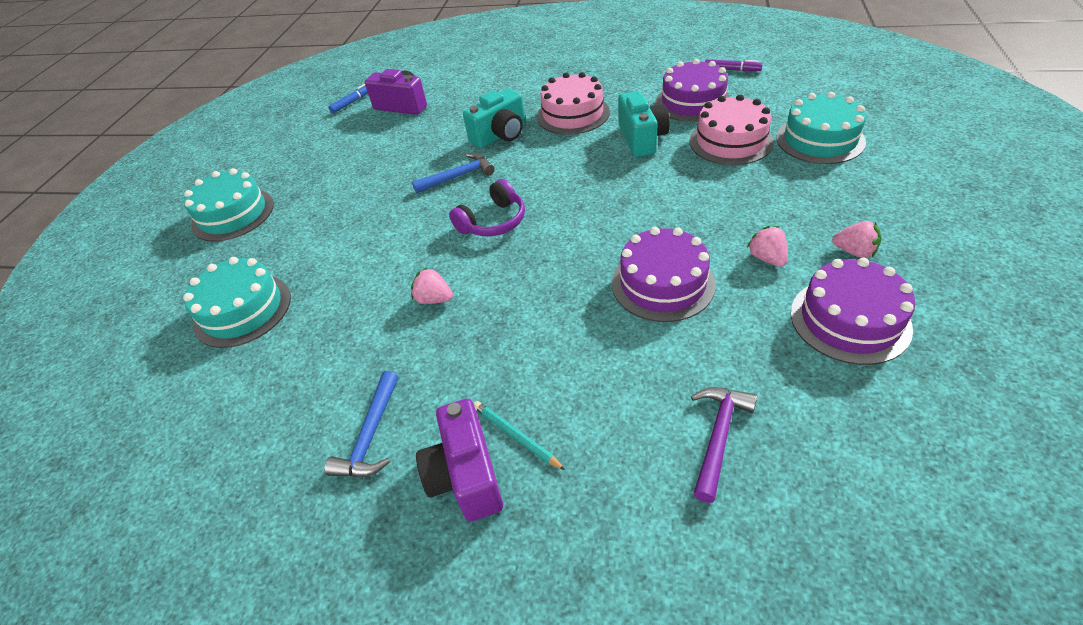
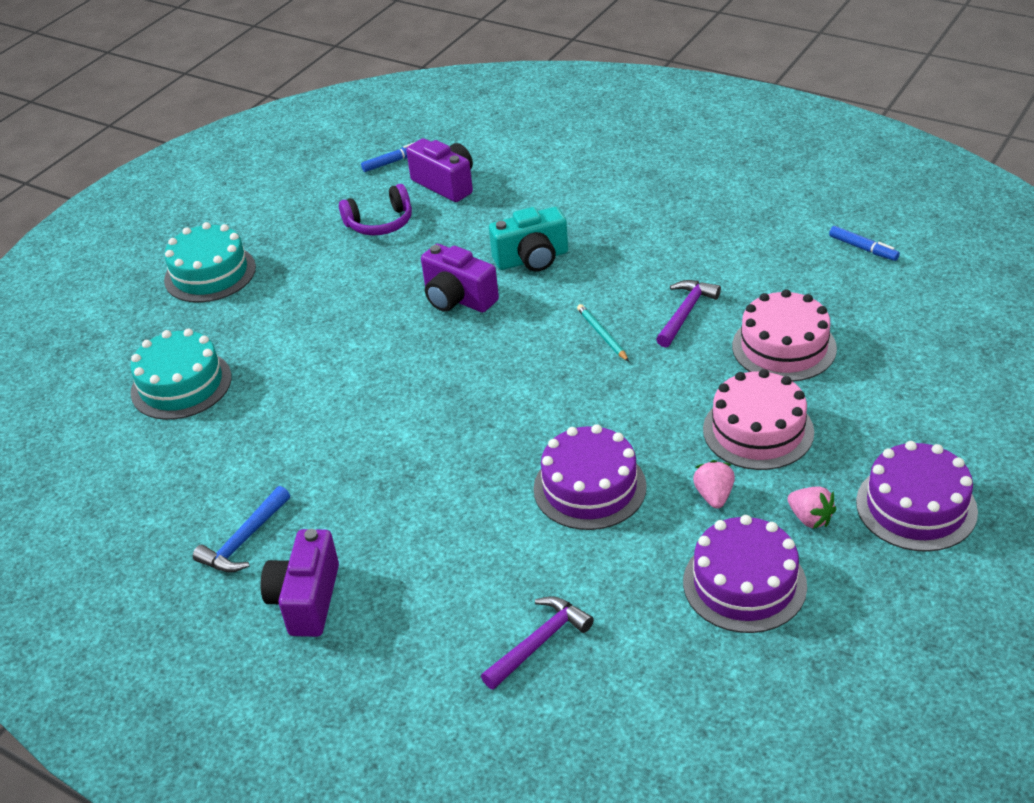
camera: 20 degrees right, 5 degrees down
(434, 299) = (361, 431): pink strawberry -> none
(458, 176) = (458, 299): blue hammer -> purple camera
(493, 222) = (463, 365): purple headphones -> purple headphones (380, 223)
(516, 436) = (366, 582): turquoise pencil -> turquoise pencil (602, 335)
(573, 114) = (630, 255): pink cake -> pink cake (758, 430)
(642, 139) = (685, 313): turquoise camera -> purple hammer
(693, 102) = (780, 280): purple cake -> purple cake (916, 506)
(732, 70) = (863, 248): purple marker -> blue marker
(820, 140) = (888, 377): turquoise cake -> none

